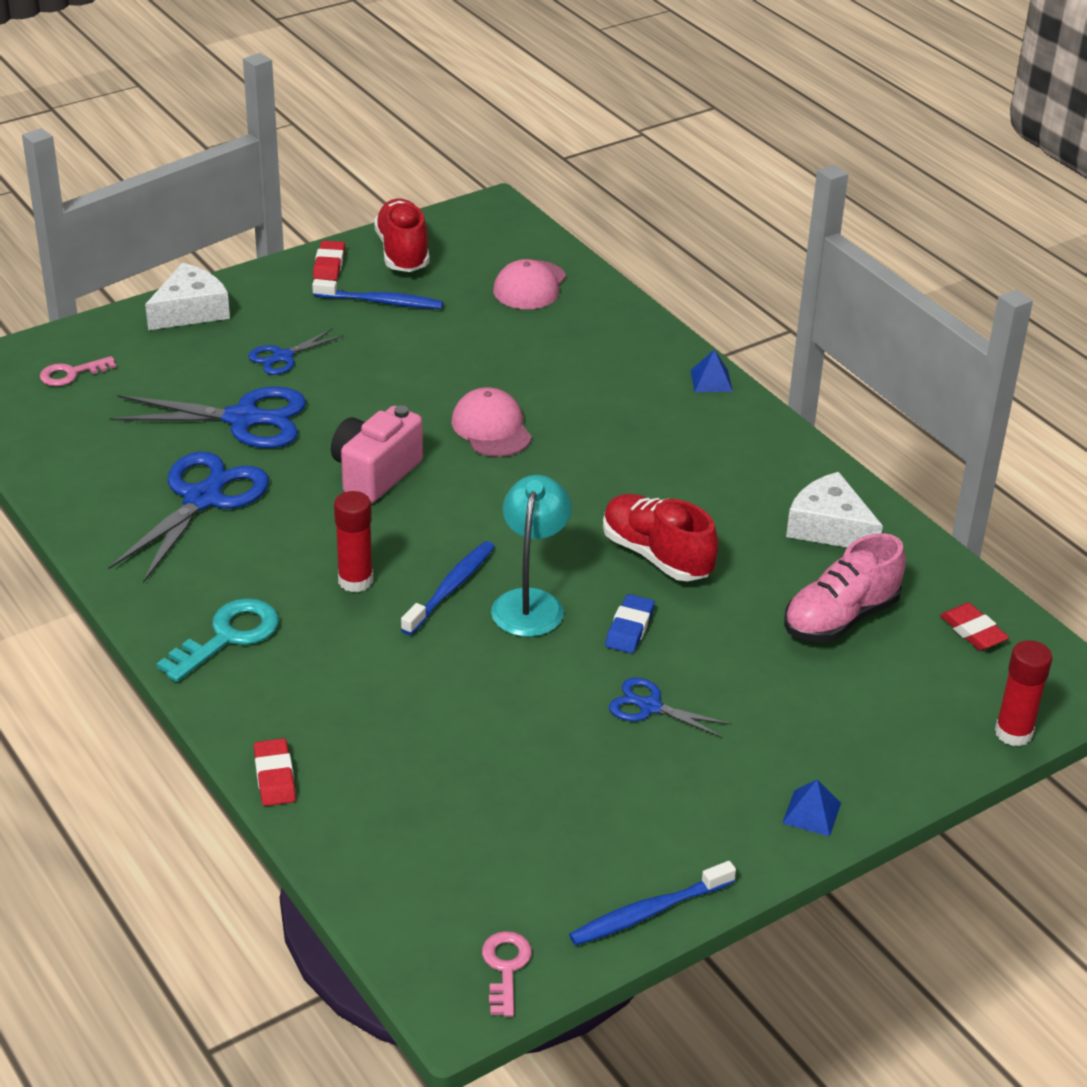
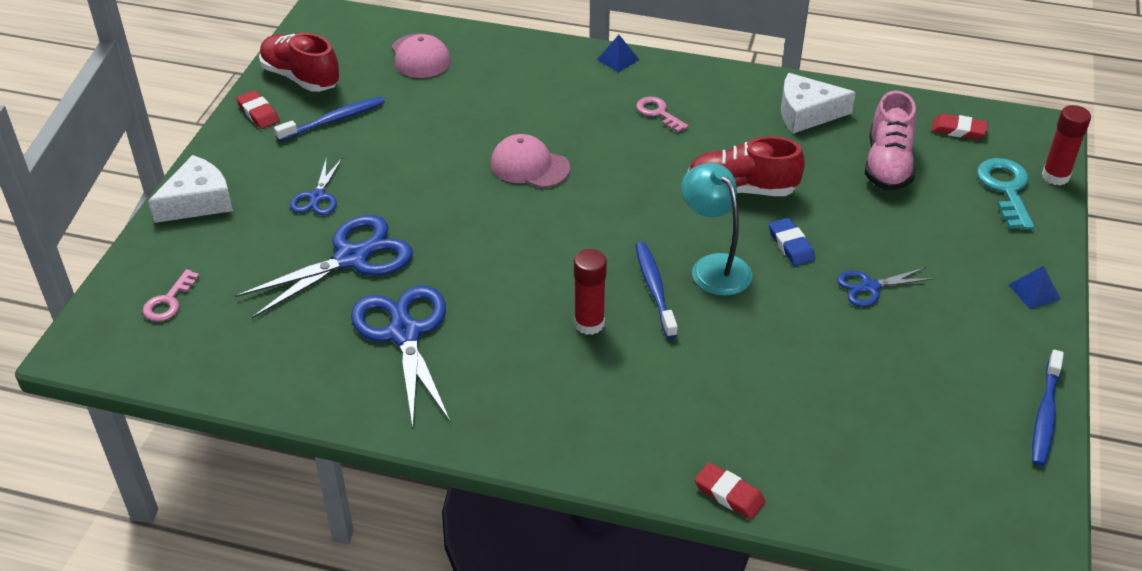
camera: 40 degrees left, 5 degrees up
(190, 310) = (198, 201): white cheese -> white cheese turned 45 degrees clockwise
(228, 636) = (561, 419): turquoise key -> turquoise key (1005, 189)
(375, 474) = (498, 242): pink camera -> none
(505, 967) = (1027, 511): pink key -> pink key (658, 113)

